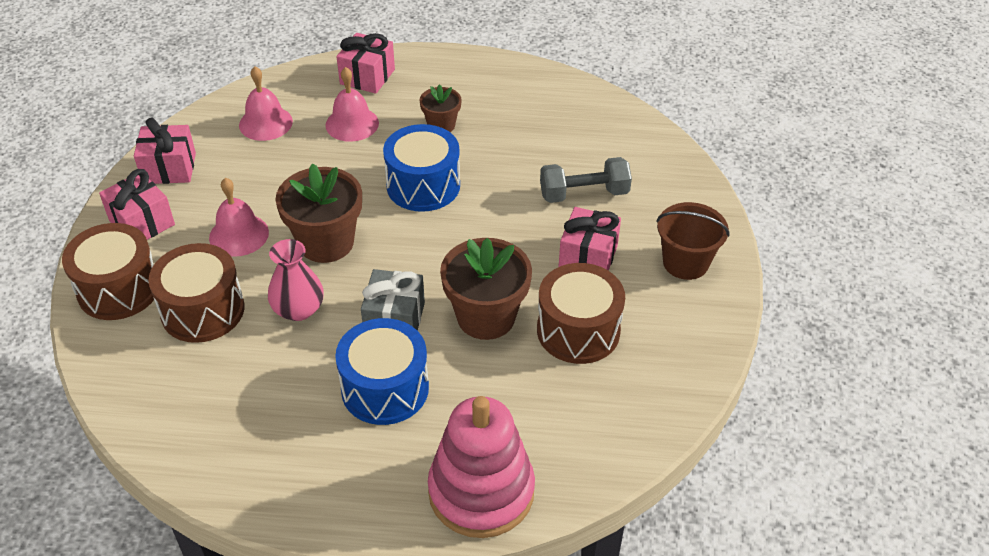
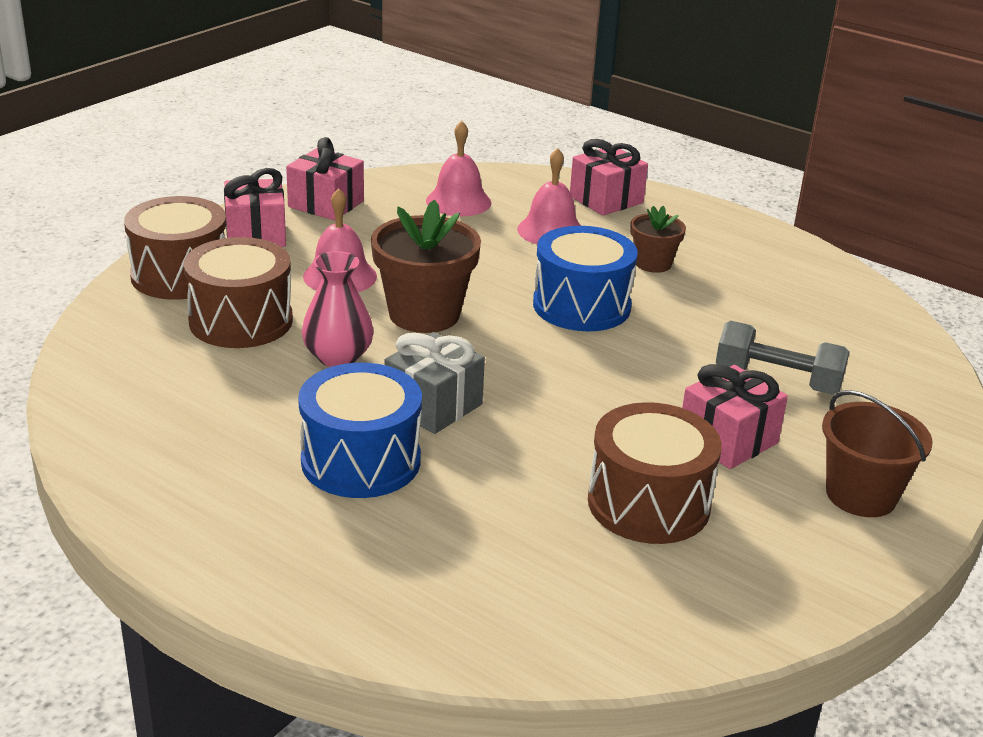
camera: 30 degrees right, 15 degrees down
(481, 491) = (375, 604): pink stacking toy -> none
(486, 317) = (543, 445): brown flower pot -> none

